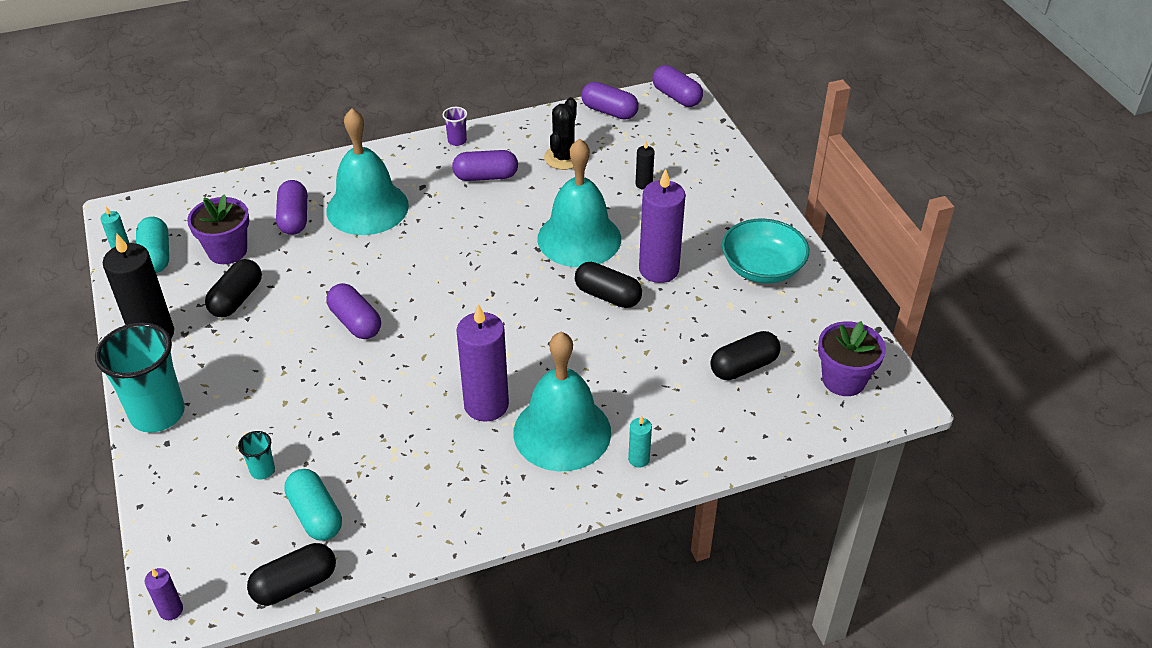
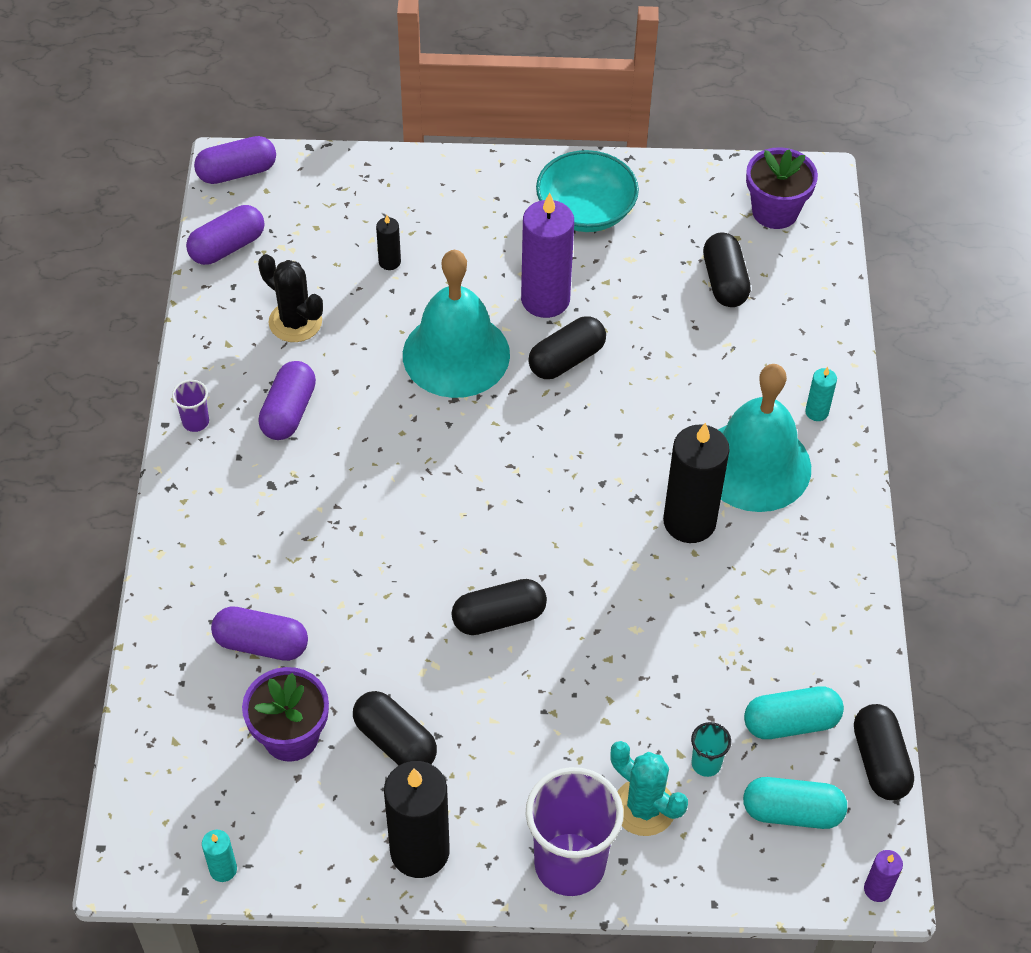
camera: 70 degrees left, 10 degrees up
(156, 256) = (257, 826): turquoise capsule -> turquoise capsule (792, 812)
(157, 414) = (569, 864): turquoise cup -> purple cup
(214, 443) = (644, 807): none -> turquoise cactus
(355, 322) = (499, 617): purple capsule -> black capsule
(367, 208) = (283, 555): turquoise bell -> none
(486, 405) = (689, 521): purple candle -> black candle

